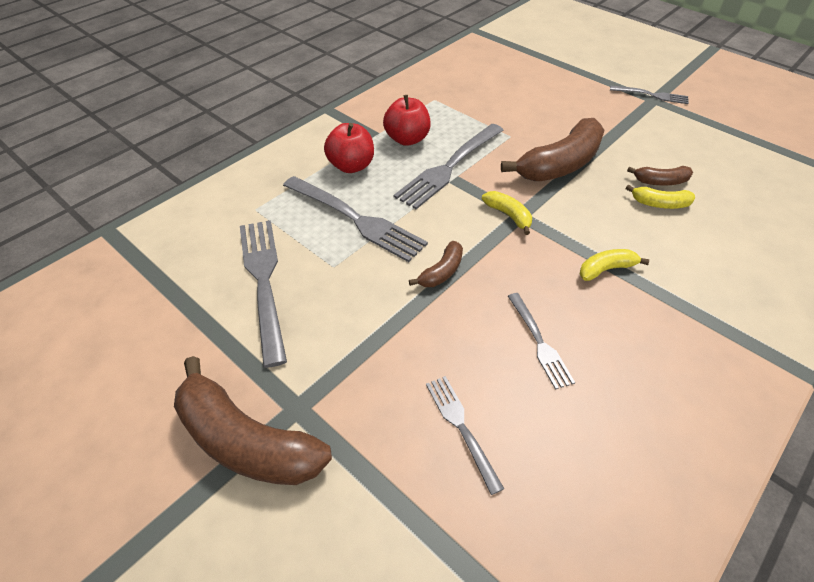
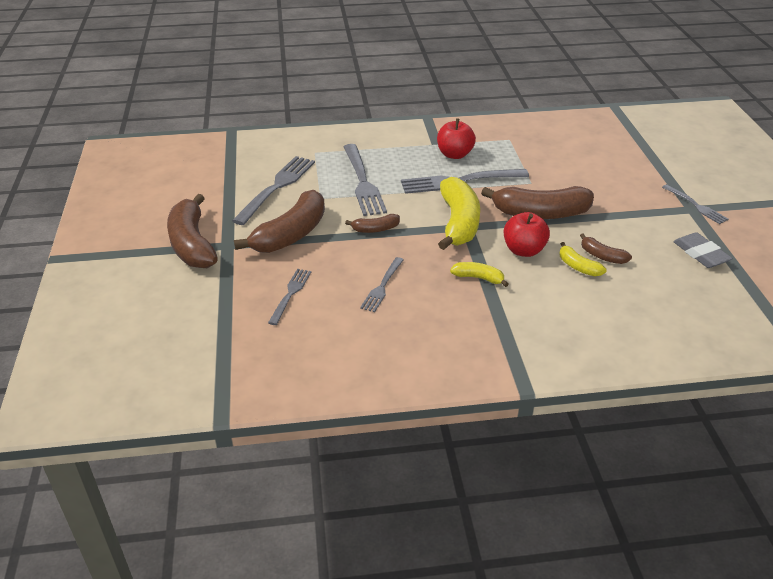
camera: 40 degrees right, 10 degrees down
(351, 166) = (398, 154): red apple -> red apple (524, 250)
(359, 338) = (291, 235): none -> brown banana
(508, 215) = (458, 223): yellow banana -> yellow banana, size x2.07
(715, 138) = (700, 254): none -> grey eraser

